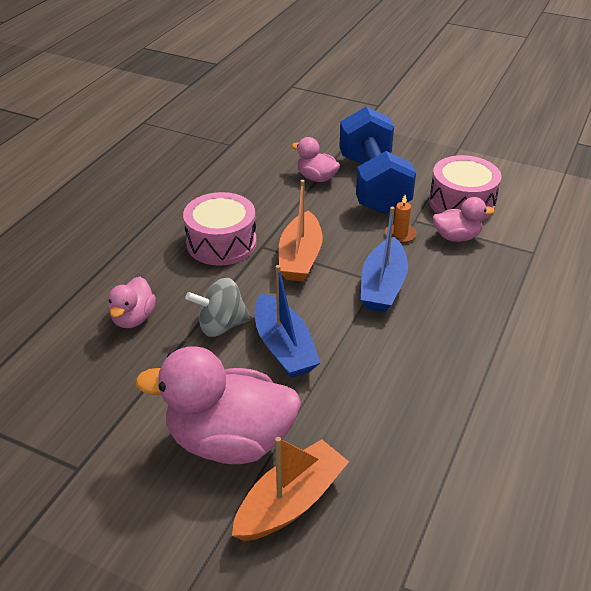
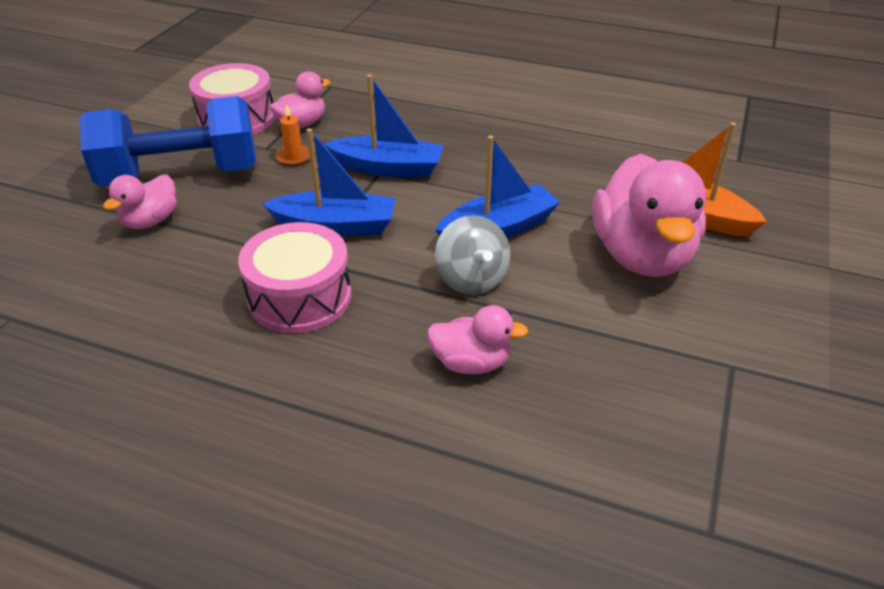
camera: 95 degrees left, 0 degrees up
(300, 257) = (335, 226): orange boat -> blue boat
(456, 237) = (302, 123): pink duck -> pink duck turned 60 degrees clockwise

